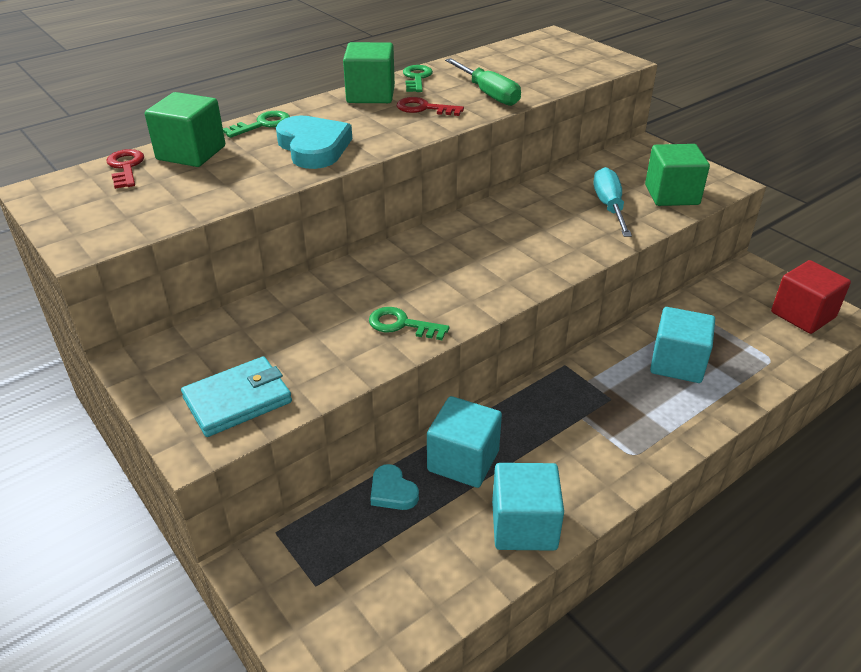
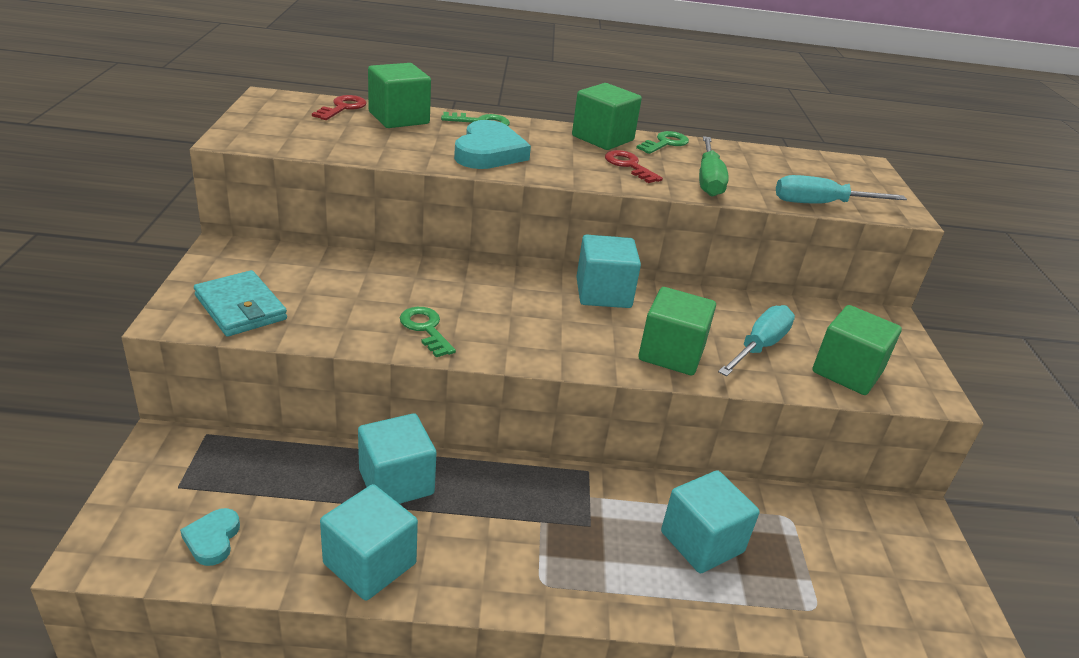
camera: 35 degrees right, 5 degrees down
(238, 400) = (240, 308): turquoise wallet -> turquoise wallet turned 45 degrees clockwise
(392, 491) = (315, 465): turquoise heart -> turquoise heart (212, 539)
(473, 225) = (603, 293): none -> turquoise cube
(571, 242) = (671, 353): none -> green cube
(574, 78) = (821, 204): none -> turquoise screwdriver
(803, 315) = (922, 595): red cube -> none

